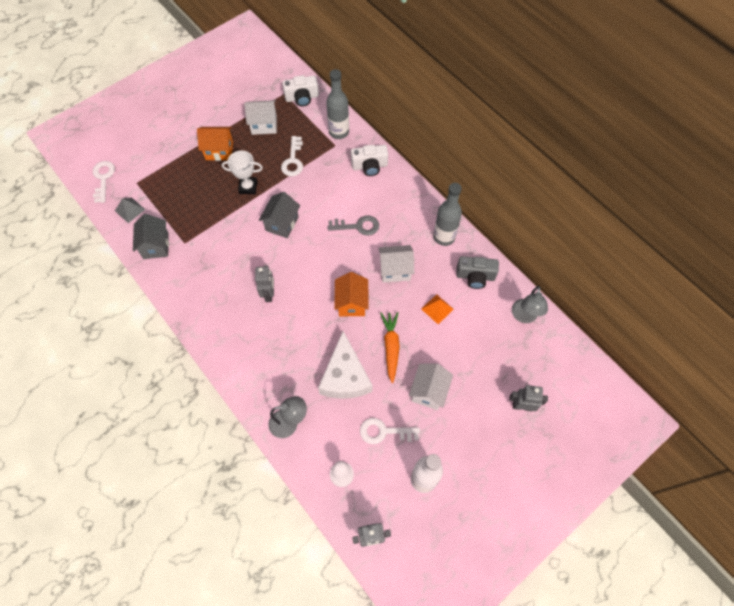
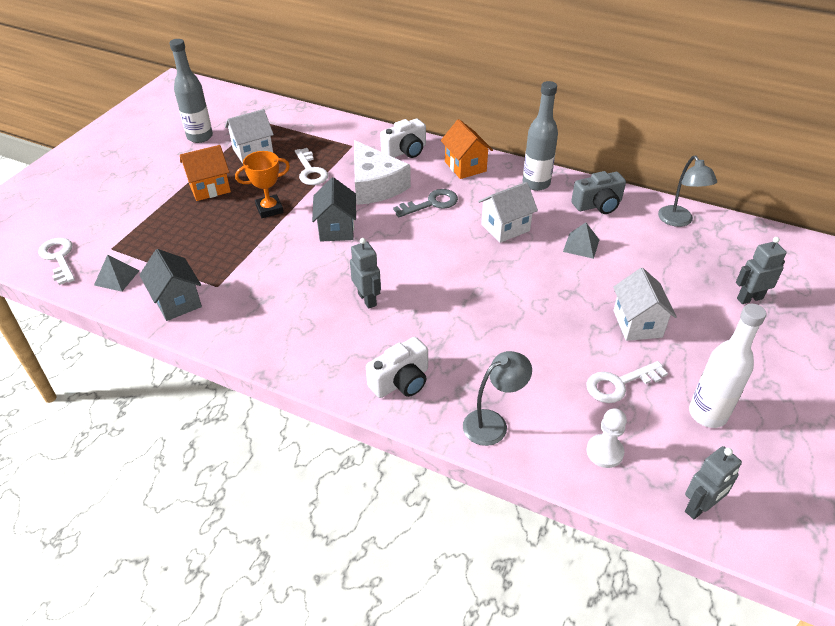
camera: 25 degrees left, 20 degrees down
(248, 187) = (269, 209): white trophy -> orange trophy
(302, 98) = (284, 118): white camera -> white camera (401, 381)
(339, 132) = (348, 134): grey bottle -> grey bottle (200, 137)
(345, 376) = (526, 346): white cheese -> white cheese (375, 185)
(352, 303) = (478, 273): orange house -> orange house (465, 166)
(391, 347) = (558, 298): orange carrot -> none
(437, 309) = (581, 245): orange pyramid -> grey pyramid

